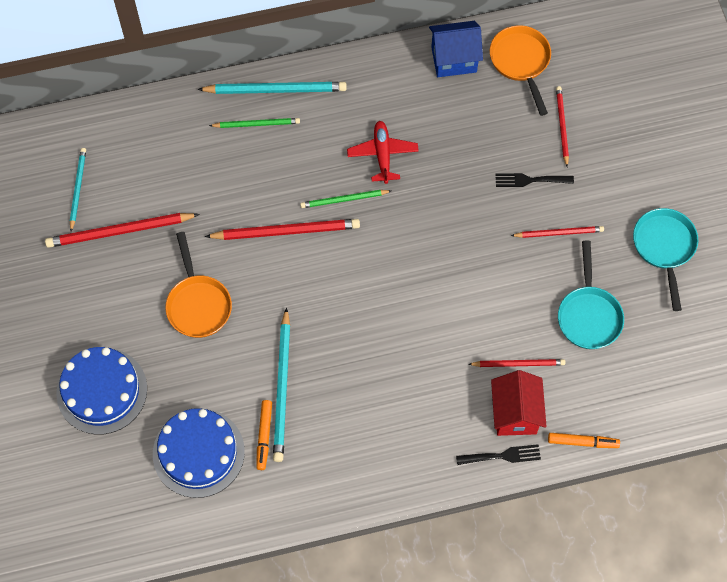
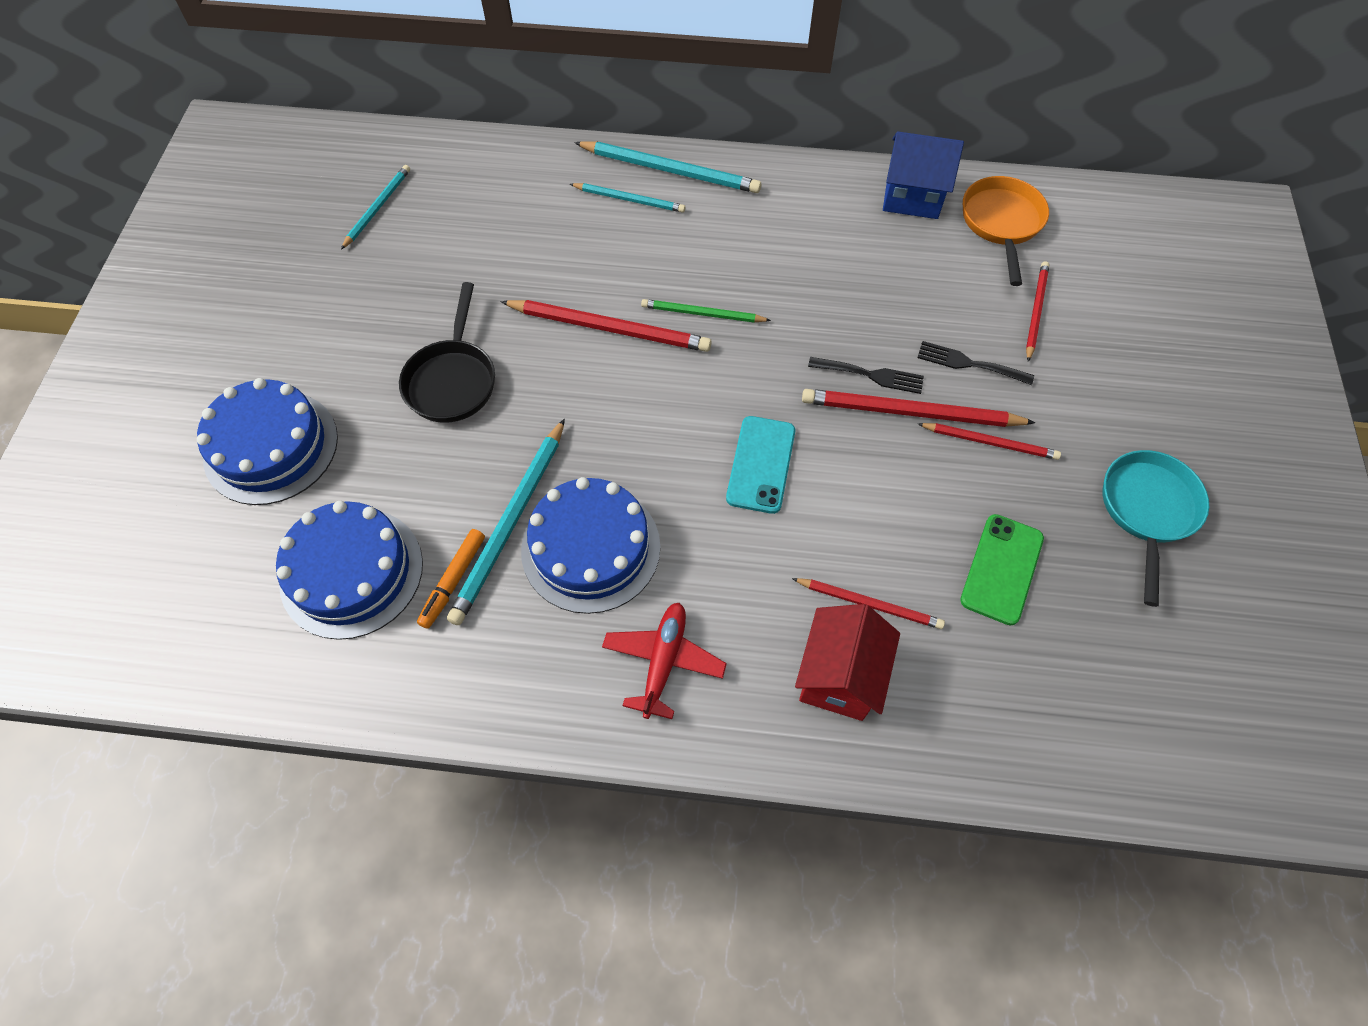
camera: 20 degrees right, 5 degrees down
(119, 231) = (400, 267): red pencil -> red pencil (910, 412)
(198, 304) = (452, 380): orange pan -> black pan
(257, 124) = (629, 200): green pencil -> turquoise pencil
(339, 386) = (591, 548): none -> blue cake
(382, 154) = (776, 277): red plane -> red plane (663, 661)
(422, 296) = (761, 464): none -> turquoise phone
(502, 456) = (796, 736): black fork -> black fork (871, 375)
(582, 442) = (934, 761): orange marker -> none
(589, 315) = (1002, 569): turquoise pan -> green phone

